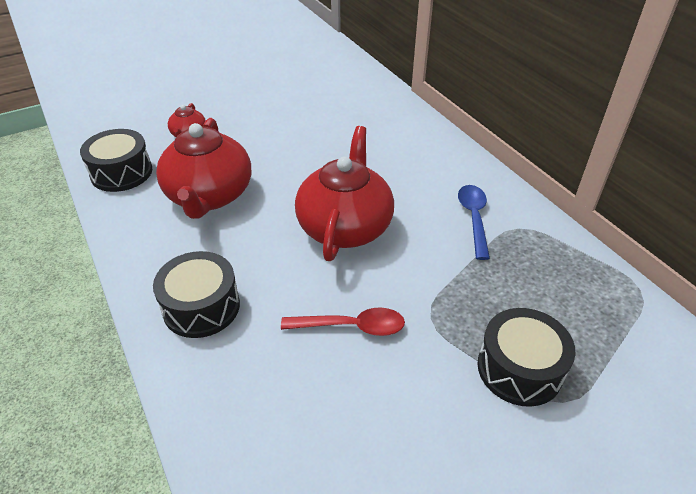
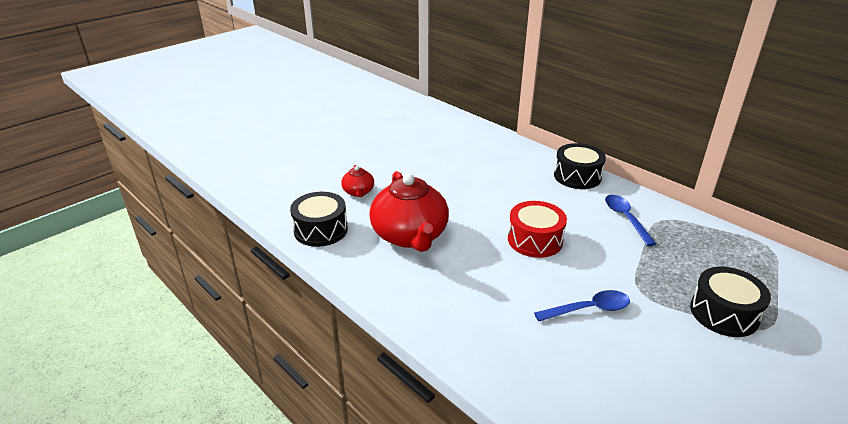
camera: 15 degrees left, 10 degrees down
(201, 307) = (463, 318): black drum -> black drum (577, 176)
(345, 226) = (535, 240): red teapot -> red drum
(351, 326) = (588, 309): red spoon -> blue spoon

